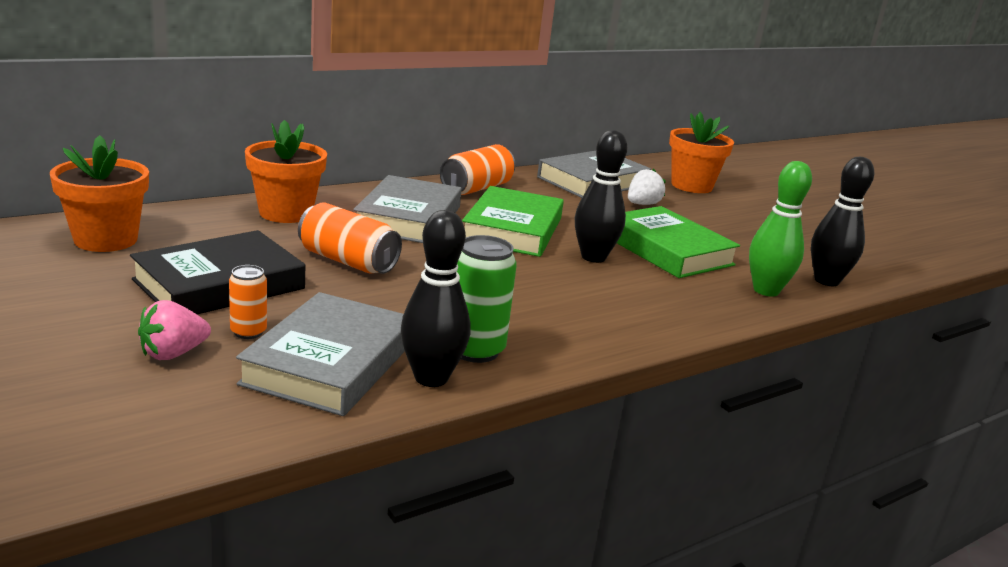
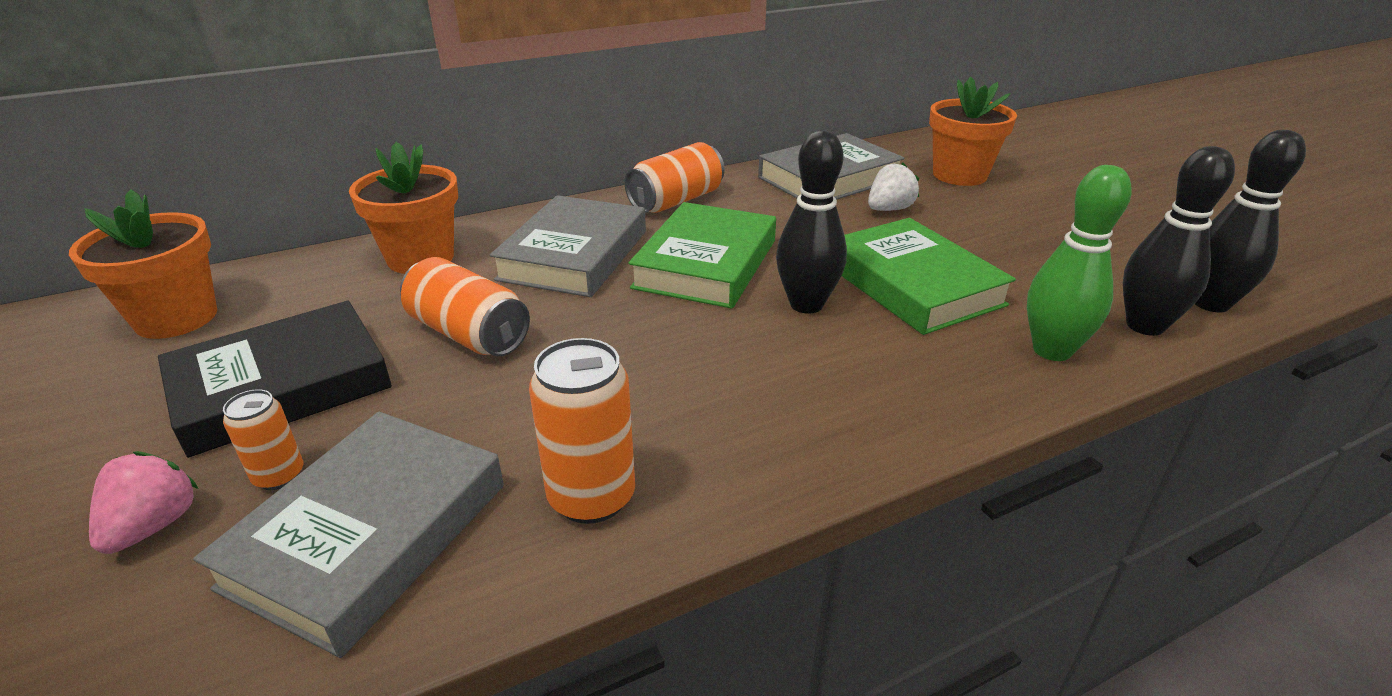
camera: 10 degrees right, 10 degrees up
(173, 353) = (154, 526): pink strawberry -> pink strawberry turned 135 degrees clockwise
(431, 378) = (507, 561): black bowling pin -> black bowling pin (1210, 303)
(475, 350) = (591, 497): green can -> orange can

